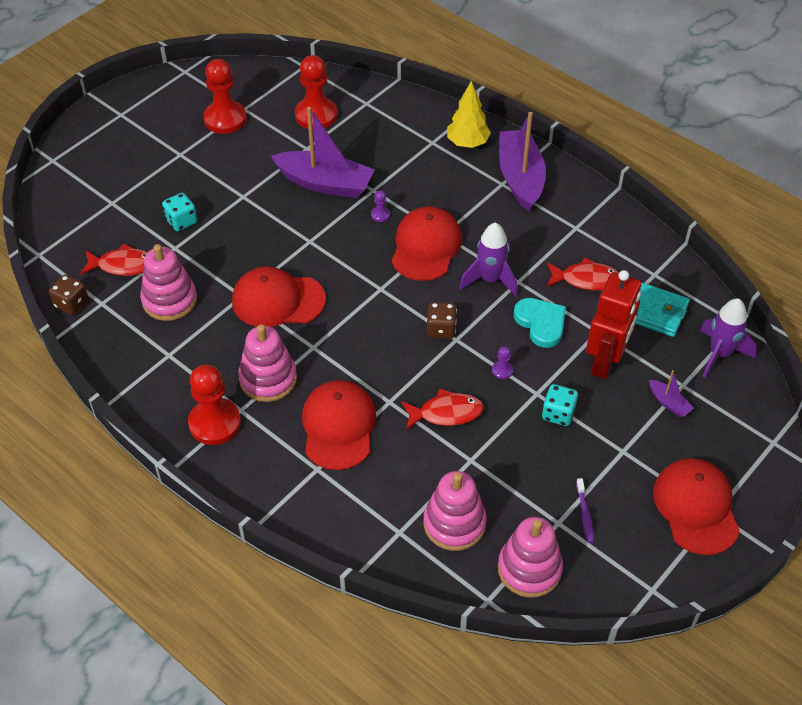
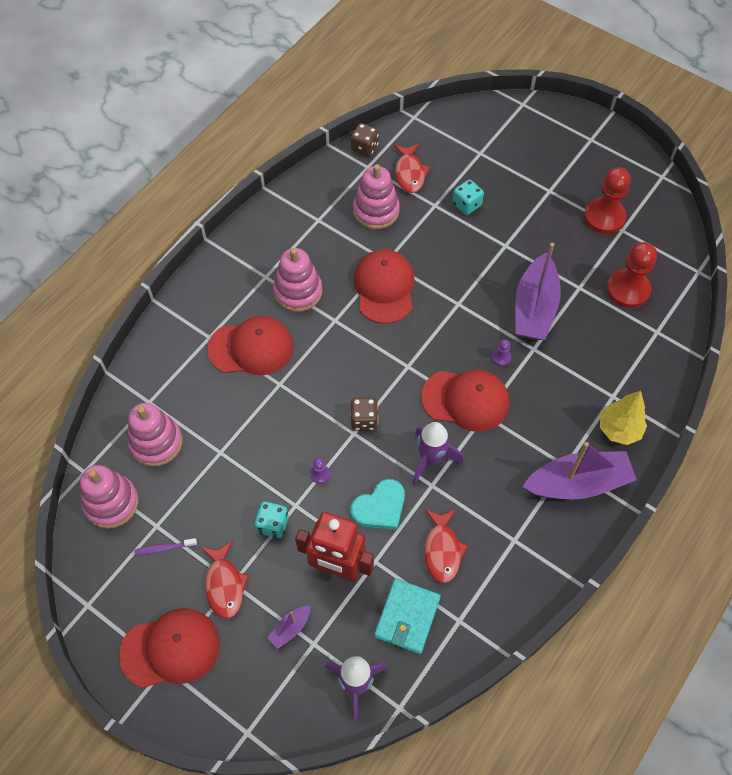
camera: 85 degrees right, 10 degrees up
(215, 423) = (251, 261): red pawn -> none
(446, 413) = (269, 429): red fish -> red fish (224, 585)

